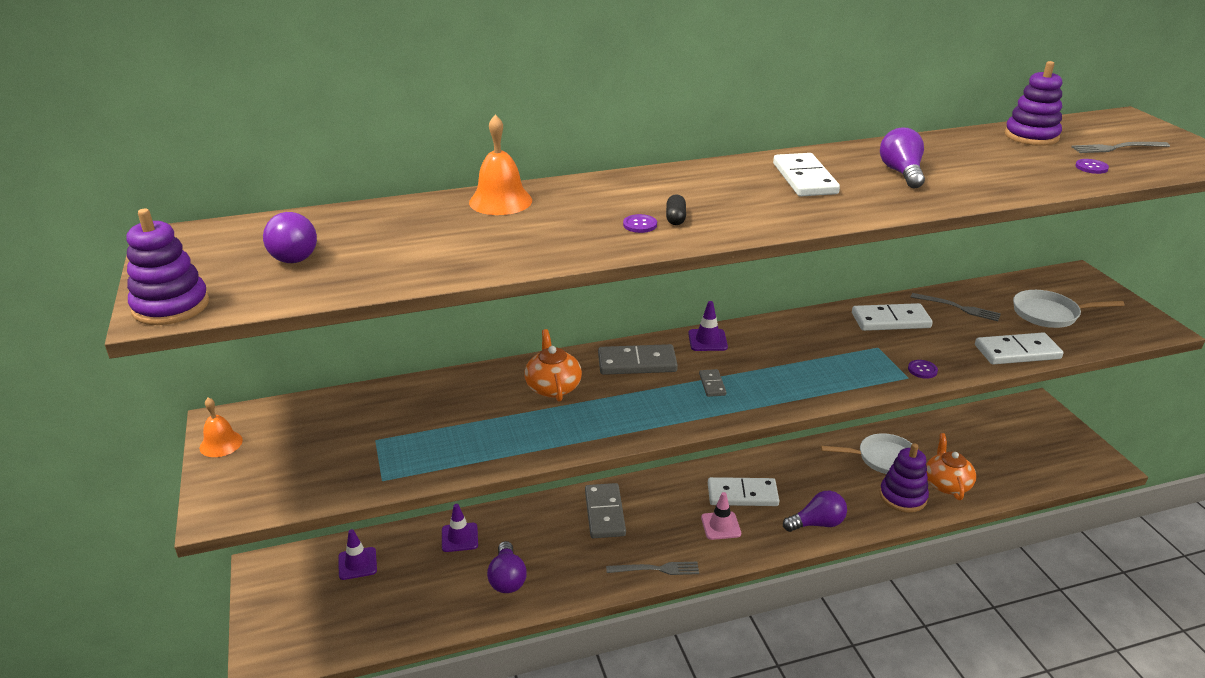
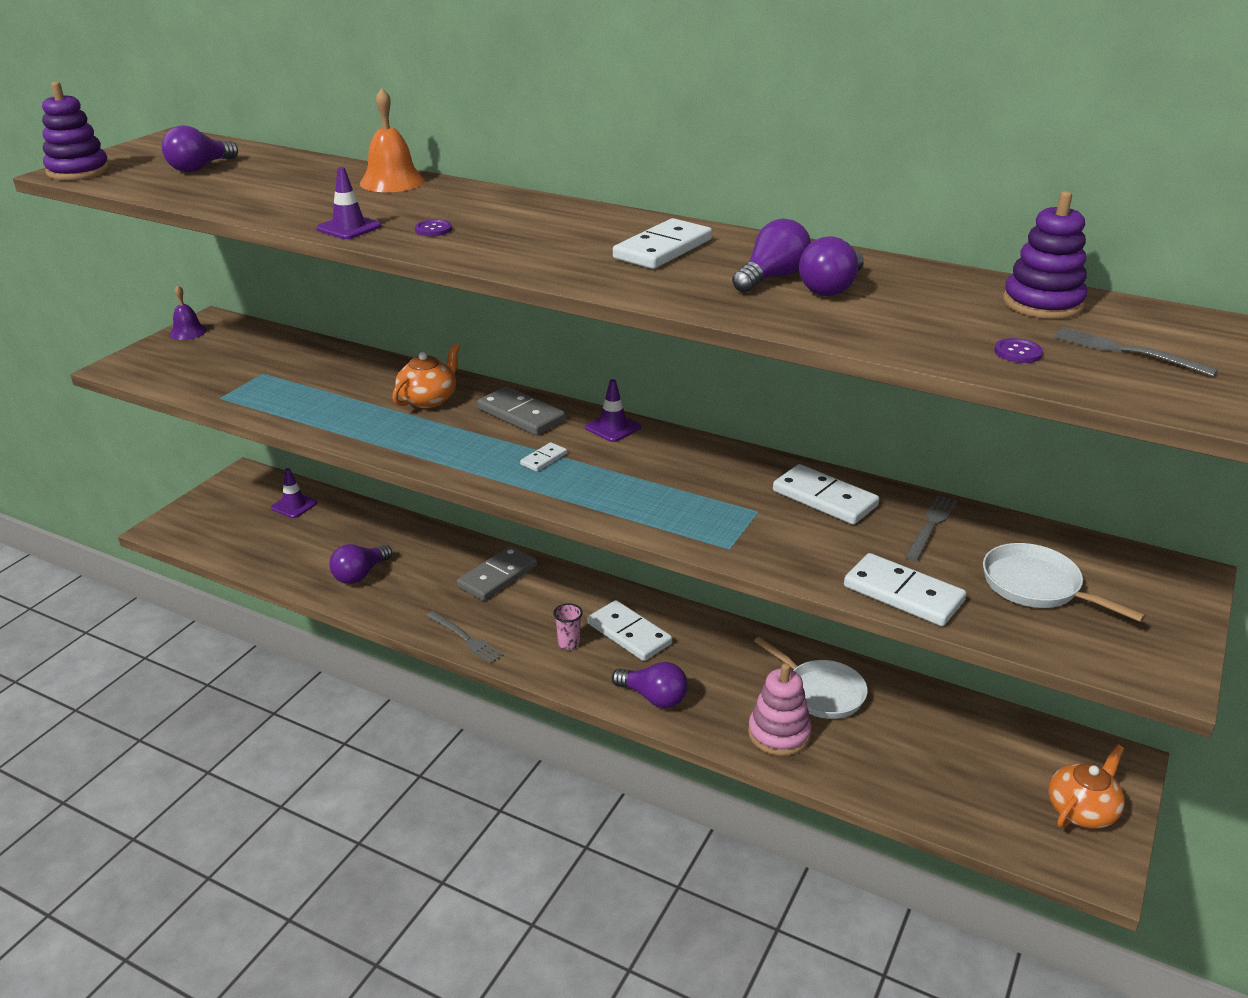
camera: 45 degrees right, 0 degrees up
(221, 444) = (188, 332): orange bell -> purple bell
(459, 537) = (376, 529): purple traffic cone -> purple traffic cone (349, 228)
(675, 218) = (470, 235): black capsule -> none
(712, 384) = (543, 459): grey domino -> white domino
(720, 526) = (569, 643): pink traffic cone -> pink cup
(903, 497) = (779, 733): purple stacking toy -> pink stacking toy
(922, 370) = (757, 550): purple button -> none
(940, 167) = (831, 288): none -> purple light bulb
(946, 484) = (849, 755): orange teapot -> orange teapot (1082, 810)
(958, 308) = (931, 526): grey fork -> grey fork turned 135 degrees counterclockwise

